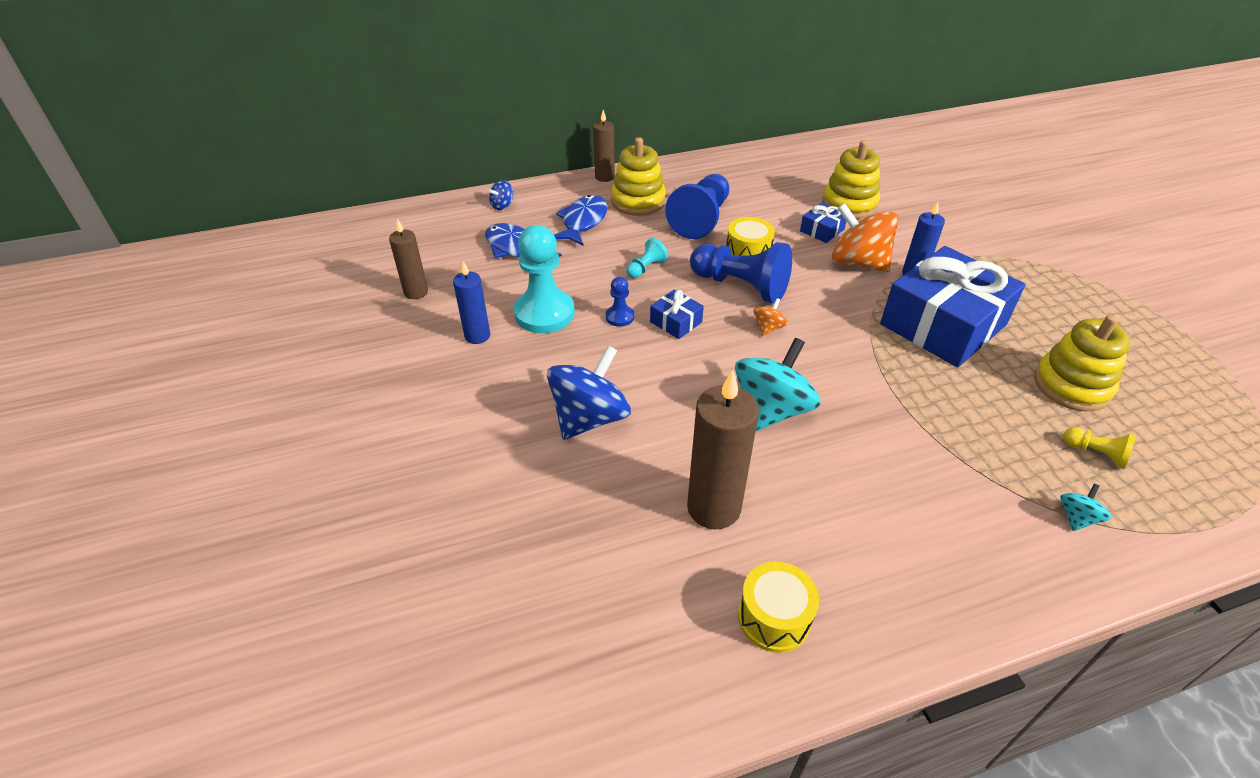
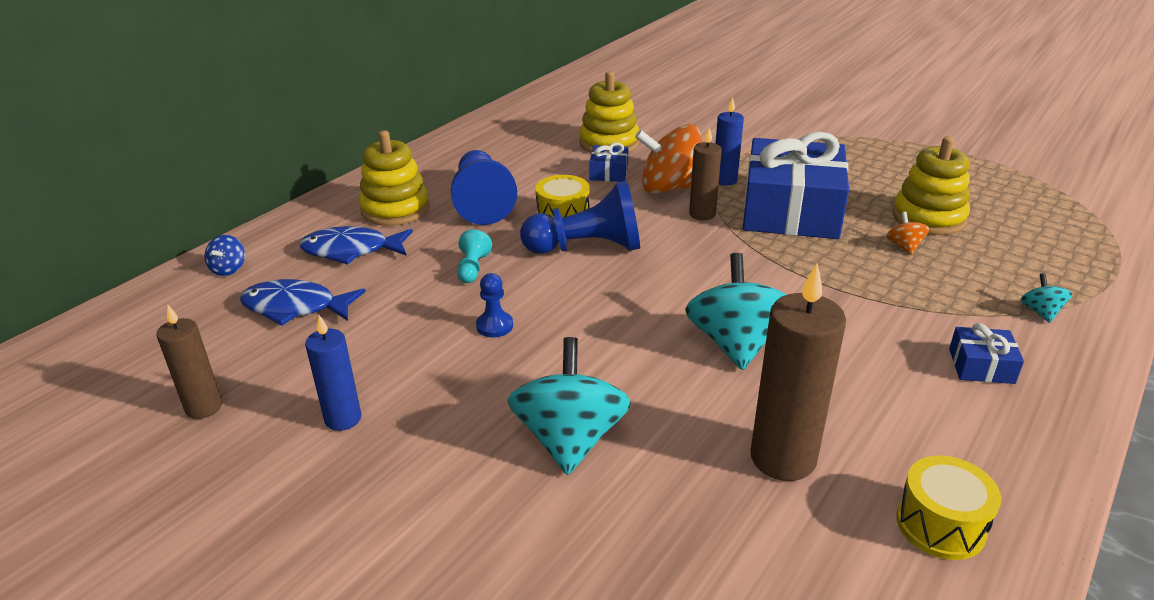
camera: 35 degrees left, 10 degrees down
(544, 313) = (403, 359): turquoise pawn -> none
(583, 222) = (351, 250): blue fish -> blue fish turned 75 degrees counterclockwise
(589, 418) = (570, 439): blue spinning top -> turquoise spinning top
(604, 177) = (330, 199): brown candle -> brown candle (702, 214)
(676, 322) = (559, 306): blue gift -> blue gift (981, 366)
(768, 328) = (653, 273): orange spinning top -> orange spinning top (904, 247)
(1096, 453) = (998, 259): yellow pawn -> none

